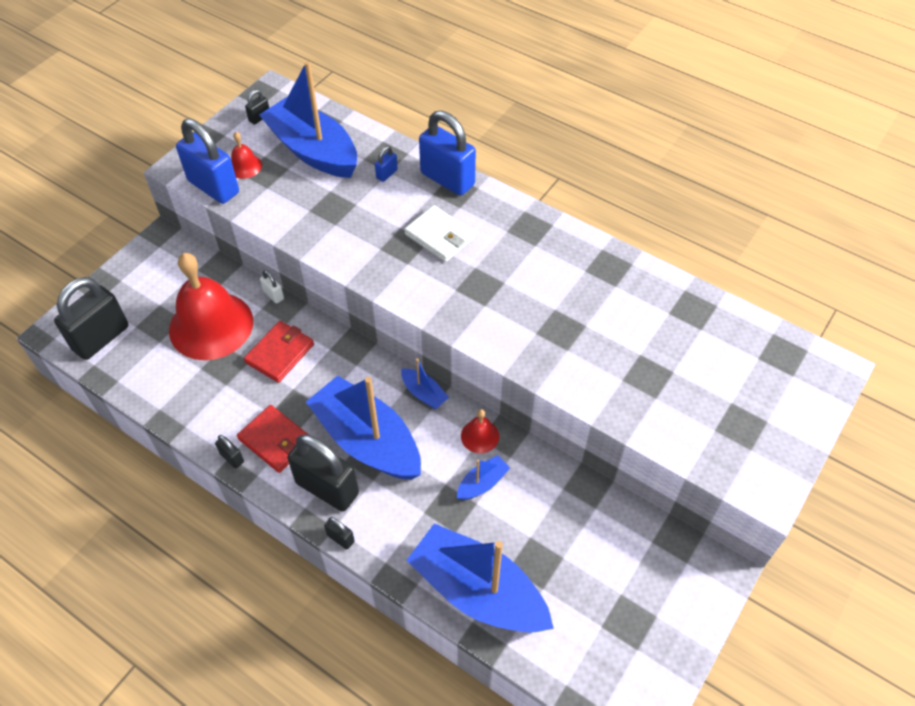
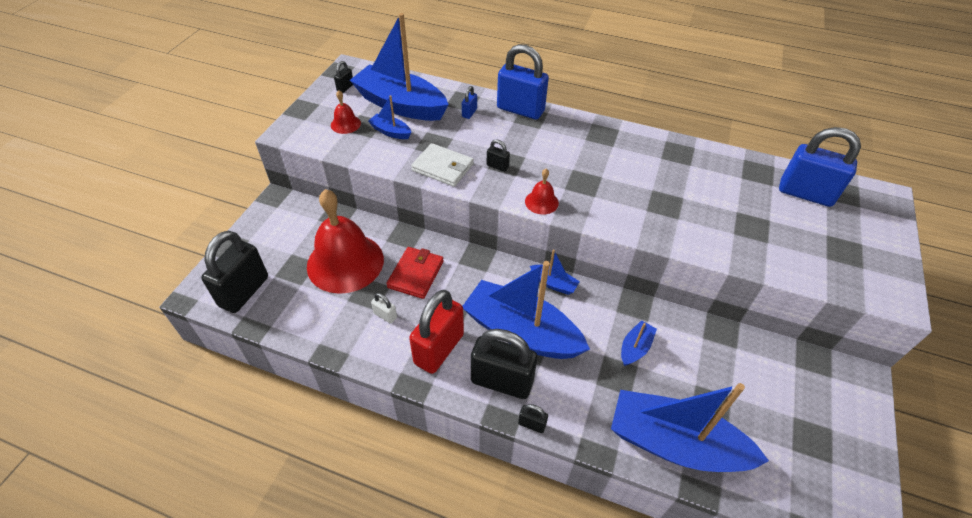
camera: 15 degrees left, 5 degrees down
(213, 187) = (323, 143): blue padlock -> blue padlock (805, 193)
(232, 458) = (403, 373): black padlock -> black padlock (497, 166)
(273, 295) = (393, 228): white padlock -> white padlock (385, 315)
(276, 440) = (439, 349): red wallet -> red padlock
(290, 184) = (390, 132): none -> blue boat
(440, 236) = (533, 151): white wallet -> white wallet (443, 167)
(480, 436) = (615, 309): red bell -> red bell (541, 202)

